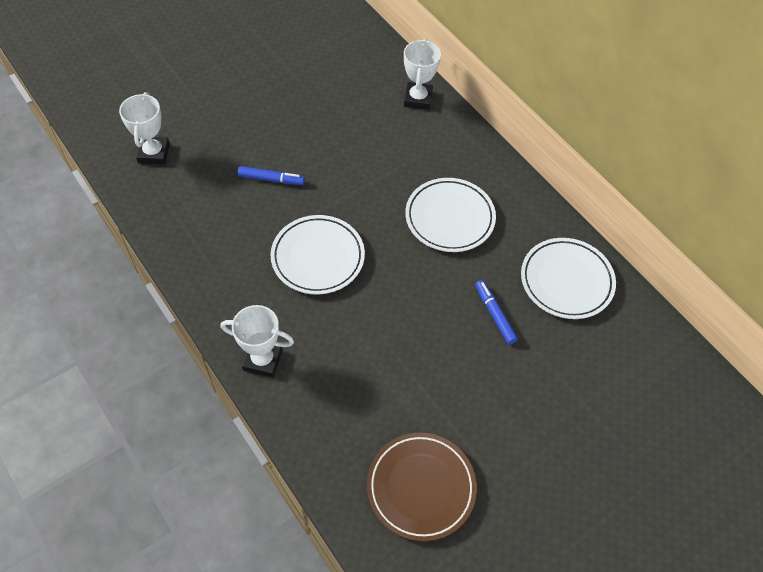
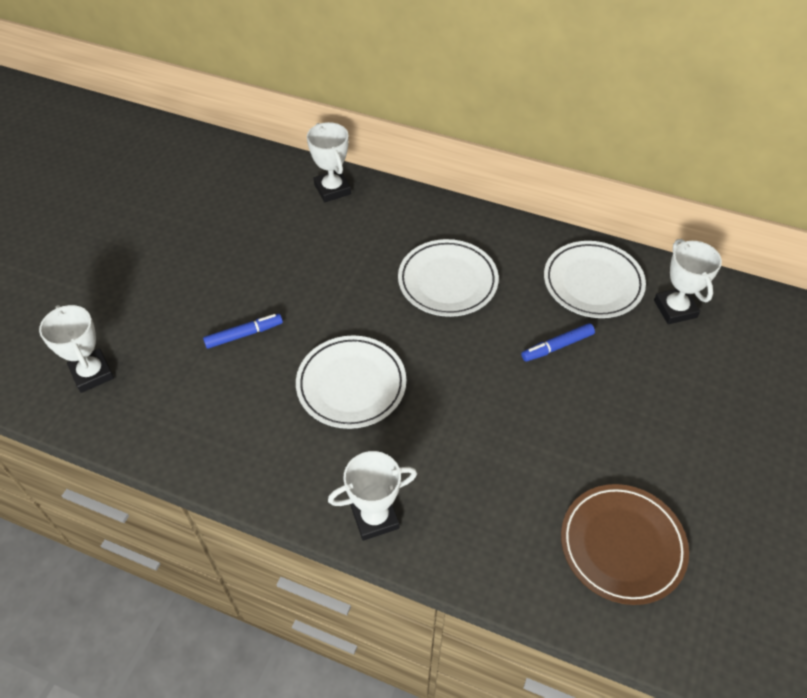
camera: 30 degrees left, 5 degrees down
(494, 314) = (557, 346): blue marker -> blue marker turned 60 degrees counterclockwise
(619, 339) = (675, 309): none -> white trophy

